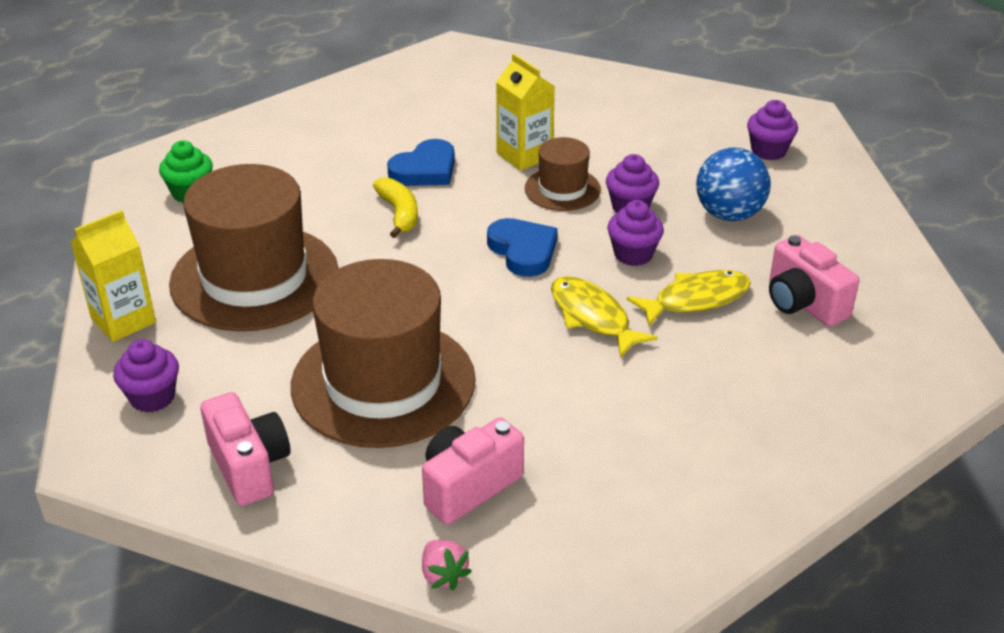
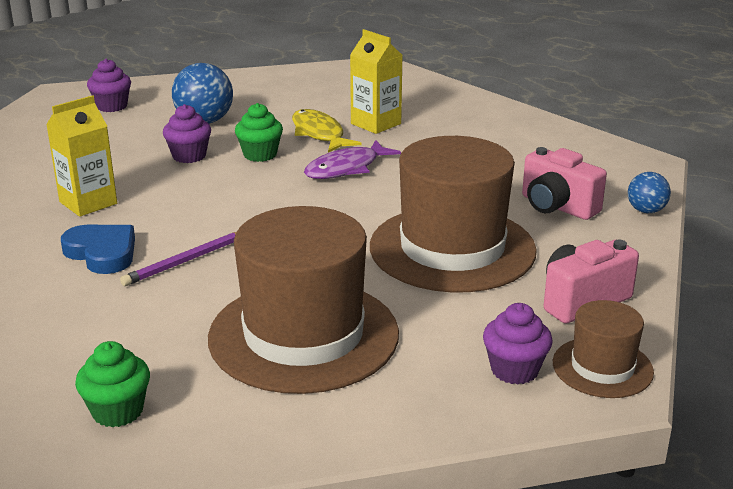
camera: 95 degrees left, 10 degrees down
(123, 320) = (393, 415): yellow carton -> yellow carton (376, 124)
(399, 213) = (186, 261): yellow banana -> purple pencil
(443, 575) = (646, 211): pink strawberry -> blue ball
(523, 251) = (254, 198): blue heart -> none
(562, 189) = (155, 184): brown hat -> brown hat (602, 367)
(593, 317) = (346, 168): yellow fish -> purple fish
(633, 254) = (260, 154): purple cupcake -> green cupcake
(803, 303) = (320, 102): pink camera -> none

